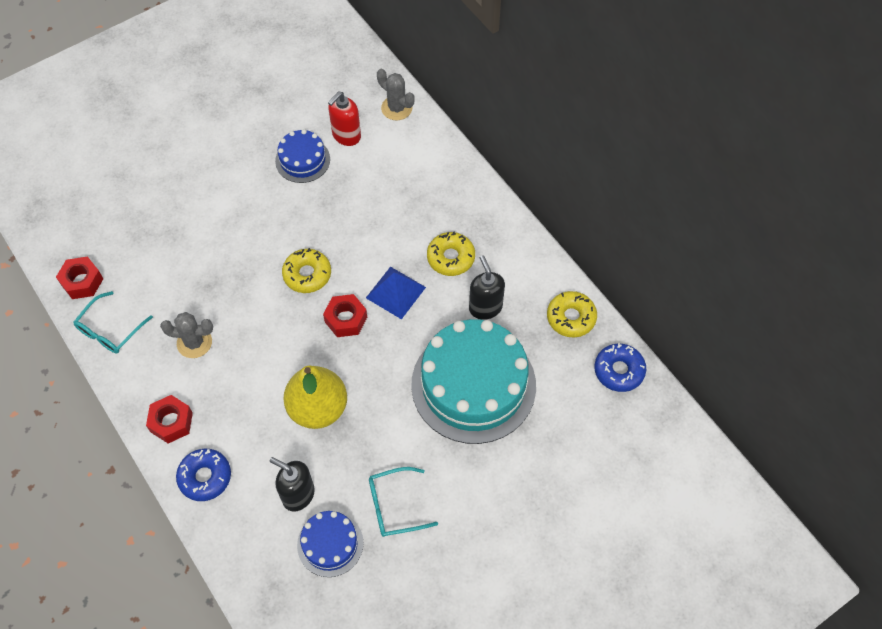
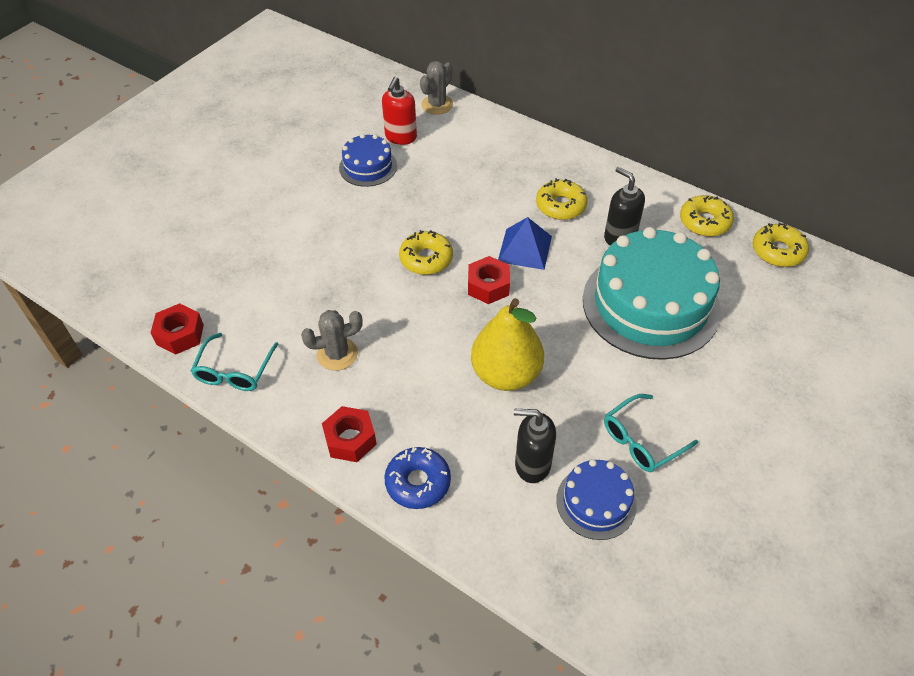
camera: 20 degrees left, 10 degrees down
(396, 108) = (437, 105): grey cactus -> grey cactus turned 75 degrees counterclockwise
(619, 371) = (777, 251): blue donut -> yellow donut

